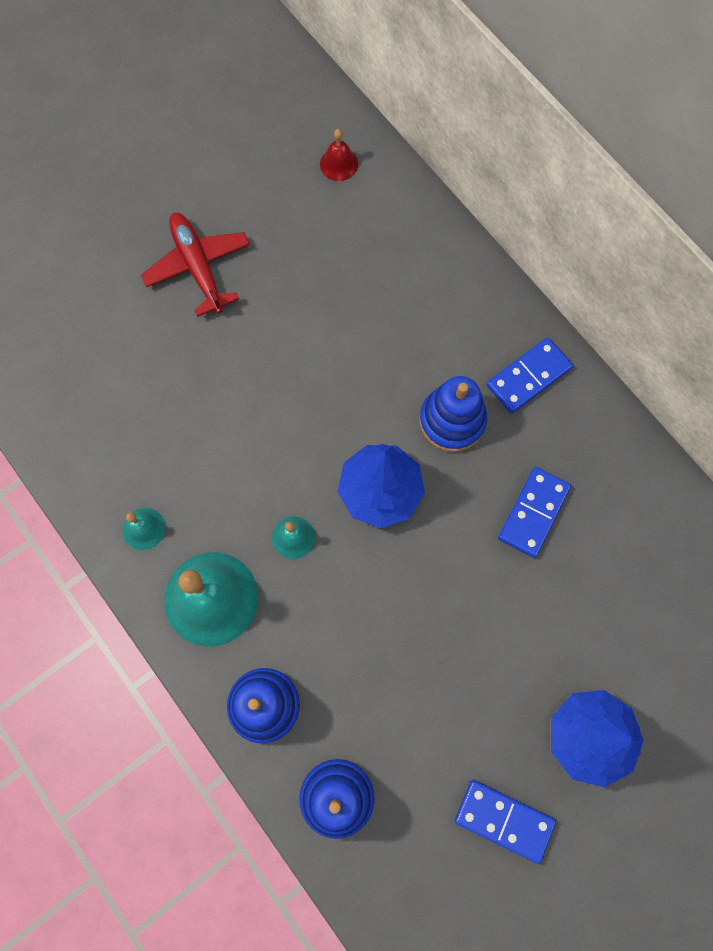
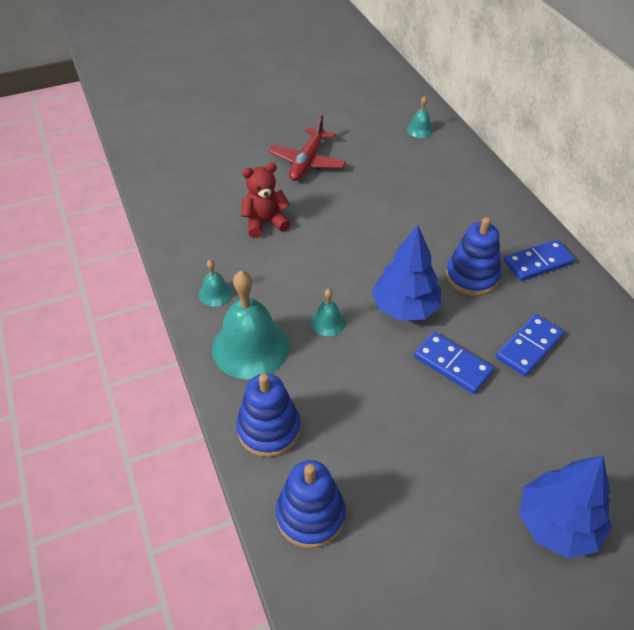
camera: 15 degrees right, 25 degrees down
(172, 394) = (265, 223): none -> red teddy bear
(198, 267) = (307, 162): red plane -> red plane turned 150 degrees counterclockwise
(339, 164) = (420, 129): red bell -> turquoise bell
(504, 820) = (463, 576): blue domino -> blue domino (452, 364)

